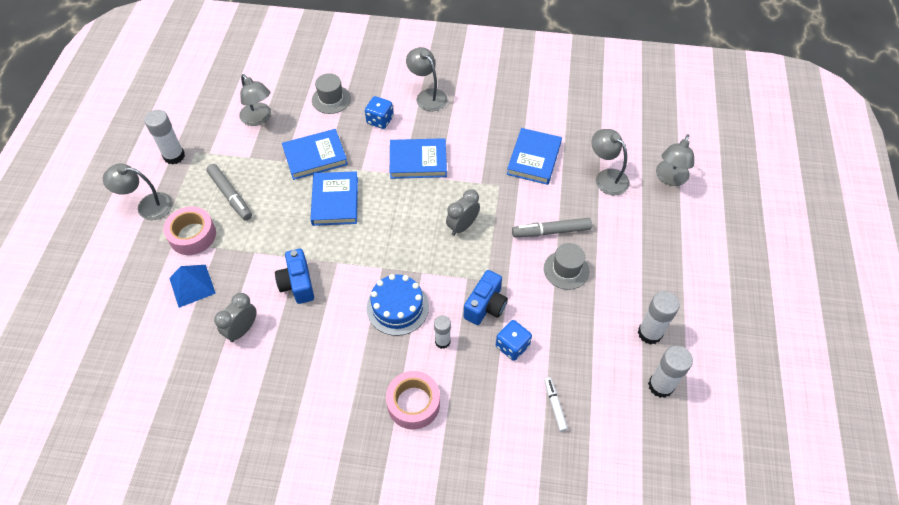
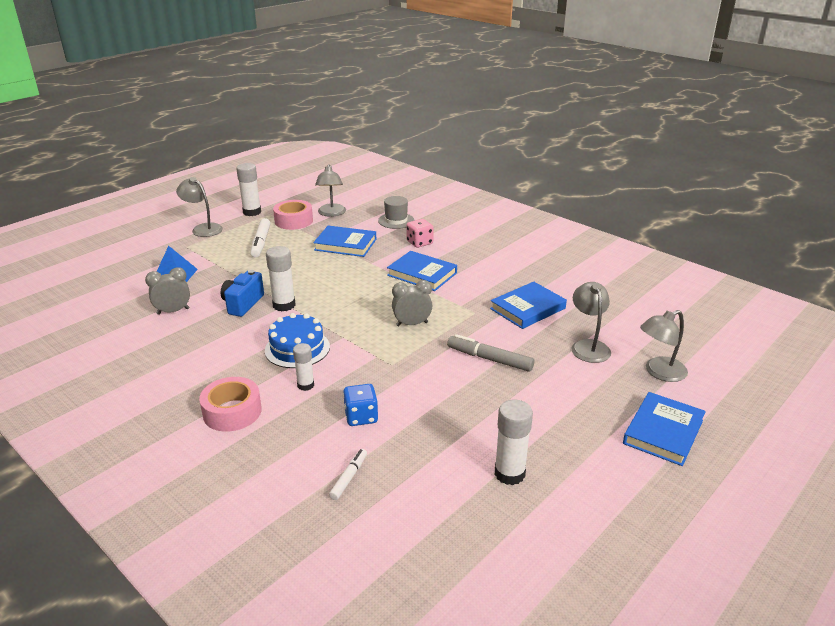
camera: 35 degrees right, 25 degrees down
(192, 235) = (210, 252): pink tape -> pink tape (294, 221)
(230, 195) = (261, 242): grey marker -> white marker
(335, 201) = (329, 272): blue book -> blue book (663, 432)
(380, 120) = (419, 243): blue dice -> pink dice
(427, 96) = (475, 242): grey lamp -> none
(485, 306) = (370, 380): blue camera -> none
(566, 270) = (474, 390): grey hat -> none
(660, 386) = (475, 520): white glue stick -> white glue stick (284, 305)

